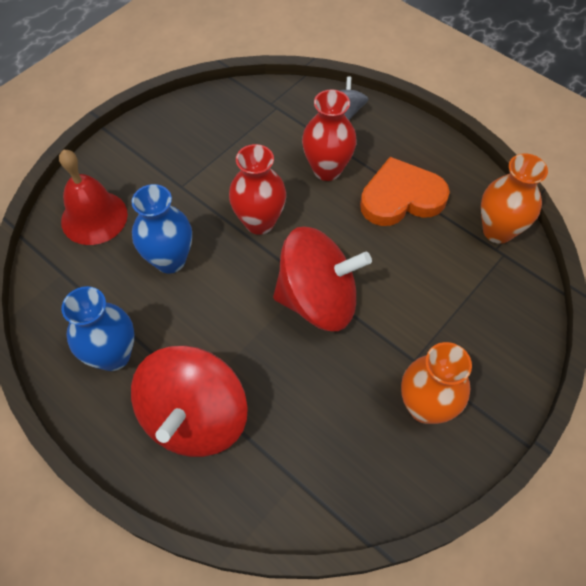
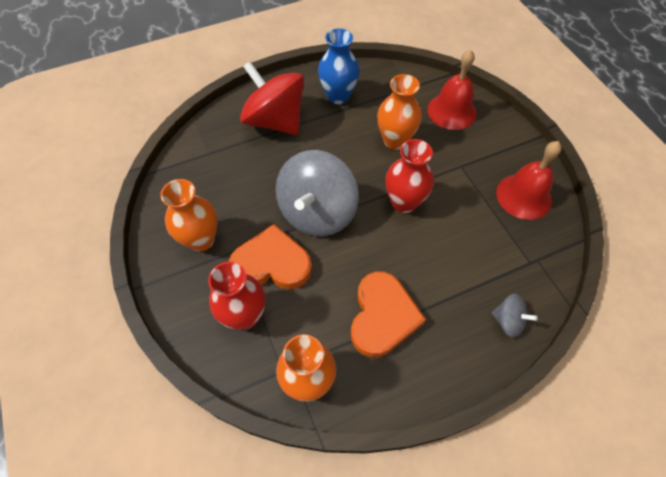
camera: 115 degrees right, 0 degrees up
(170, 260) = (395, 140): blue vase -> orange vase
(199, 126) = (524, 196): none -> red bell
(318, 299) = (317, 212): red spinning top -> grey spinning top
(327, 169) = (439, 271): red vase -> red vase (244, 316)
(407, 315) = (271, 263): none -> orange heart

